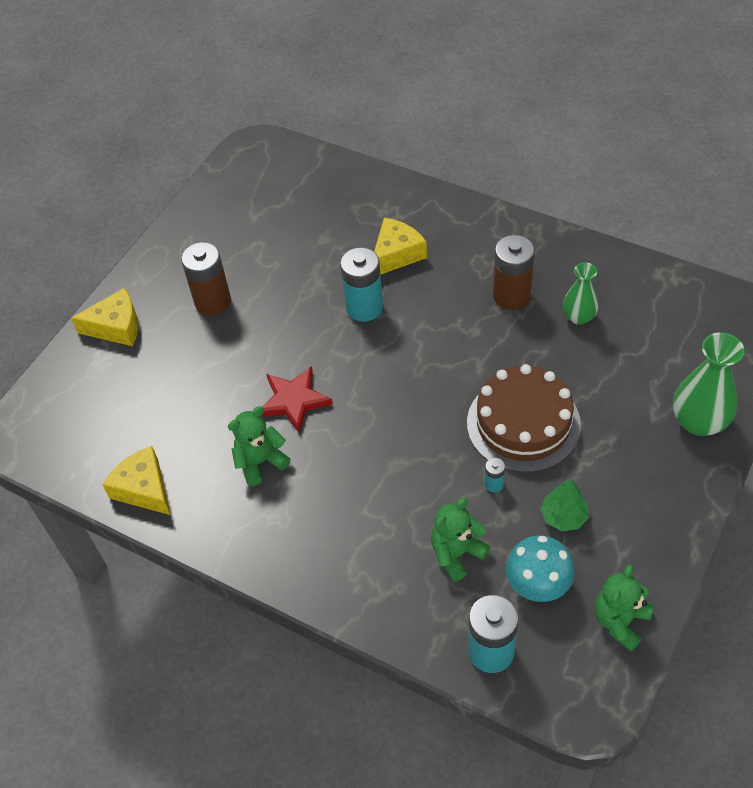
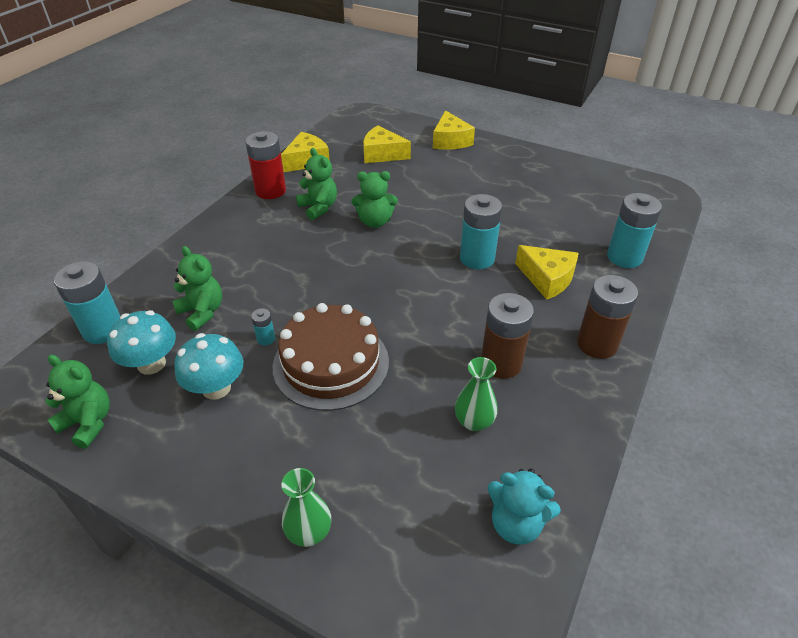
camera: 85 degrees right, 10 degrees down
(139, 401) = (382, 154): none -> yellow cheese
(213, 301) = (477, 179): brown battery -> brown battery (597, 344)
(216, 523) = (270, 191): none -> red battery
(294, 400) = (375, 221): red star -> green teddy bear
(364, 194) = (624, 257): none -> turquoise battery
(564, 516) = (216, 388): green tree -> turquoise mushroom
(667, 296) = (516, 523): none -> turquoise teddy bear
(699, 421) = (309, 532): green vase -> green vase, size x0.62

